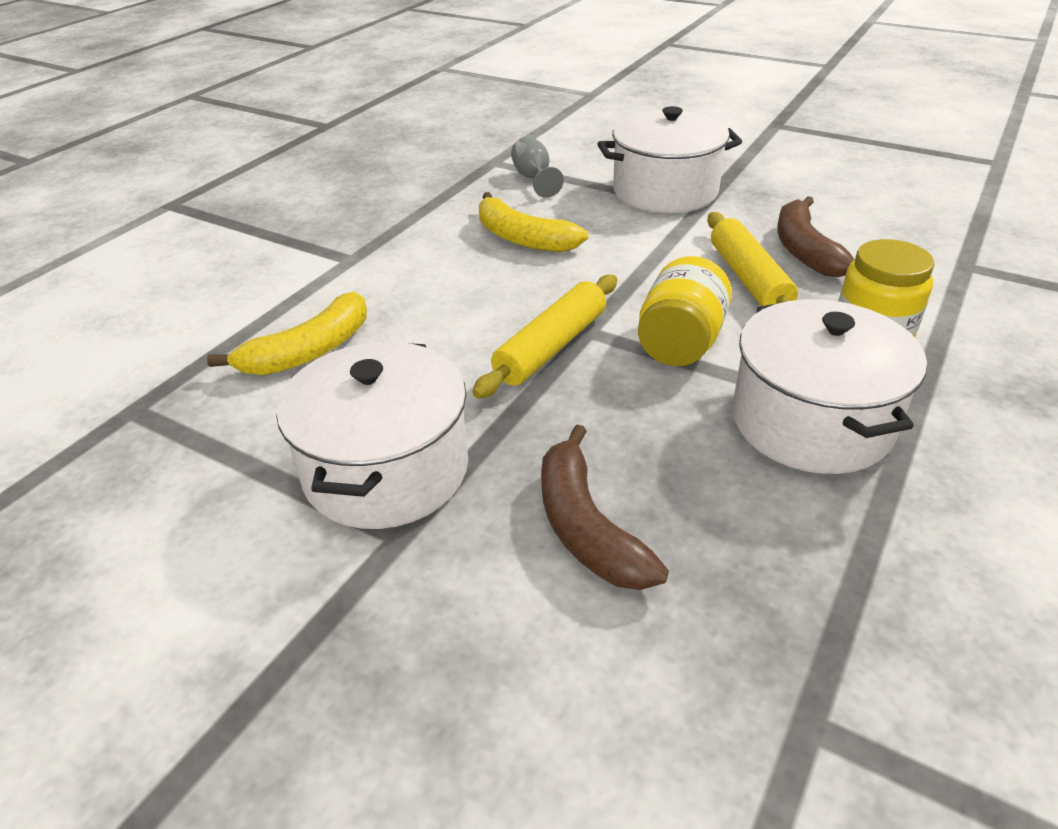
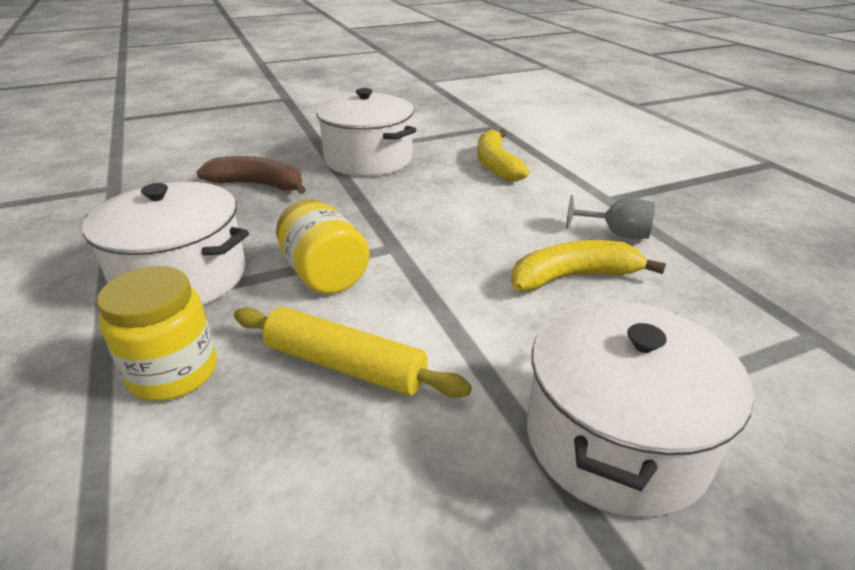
camera: 125 degrees right, 5 degrees down
(534, 179) = (734, 345): grey goblet -> grey goblet (616, 234)
(551, 347) = (396, 227): yellow rolling pin -> none
(804, 249) = (335, 457): brown banana -> none

